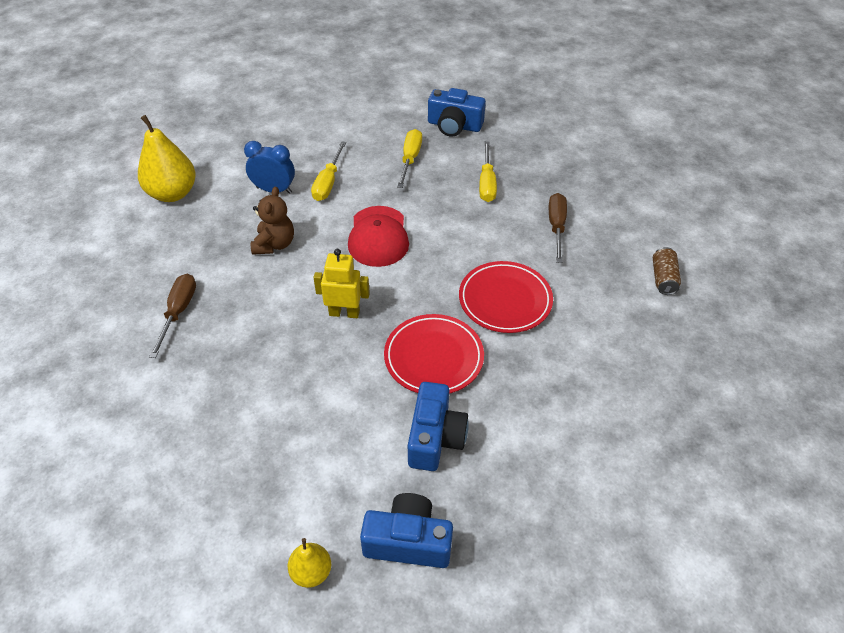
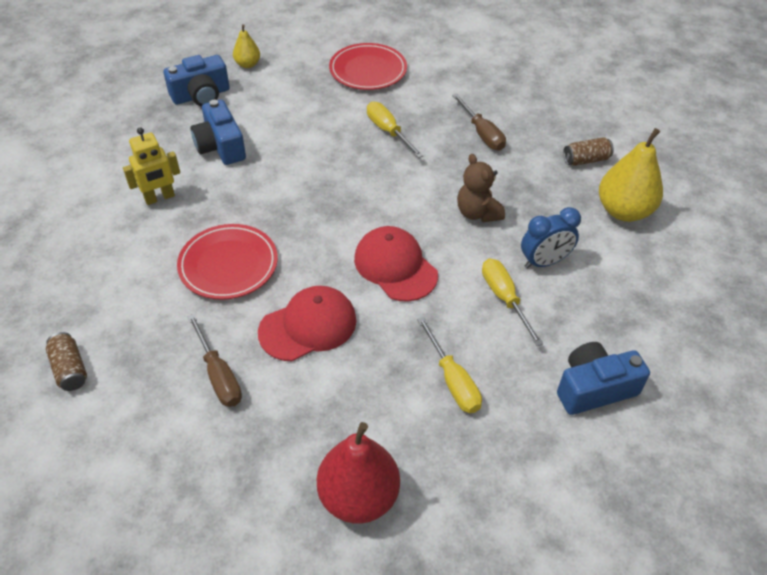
camera: 145 degrees right, 0 degrees up
(135, 242) = (586, 160): none -> brown can
(344, 313) = (359, 190): yellow robot -> yellow robot (159, 198)
(433, 357) = (259, 192): red plate -> red plate (368, 70)
(454, 125) = (449, 473): blue camera -> blue camera (594, 388)
(475, 228) = (308, 326): none -> red cap
(487, 183) = (336, 394): yellow screwdriver -> yellow screwdriver (388, 131)
(510, 137) = (358, 496): none -> red pear

